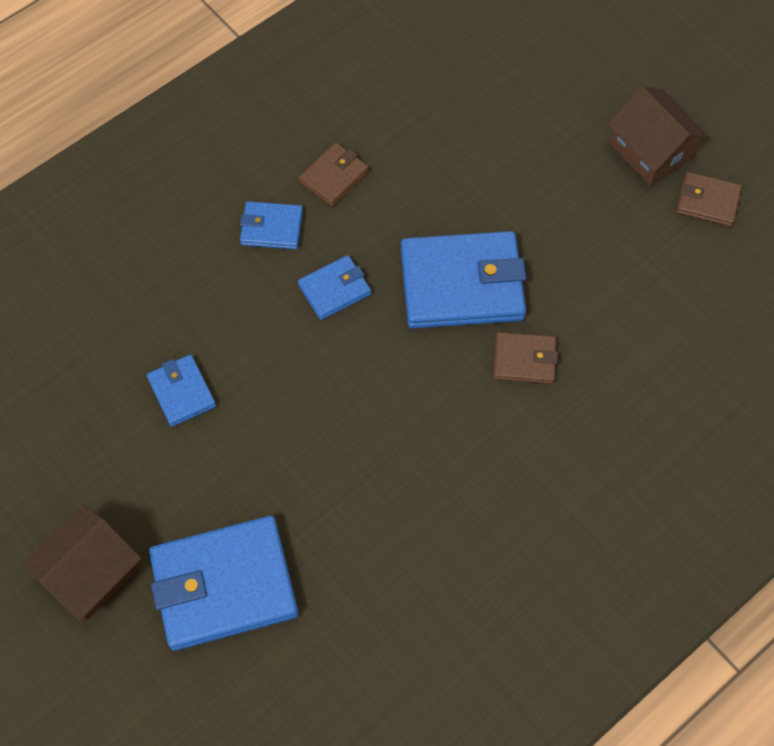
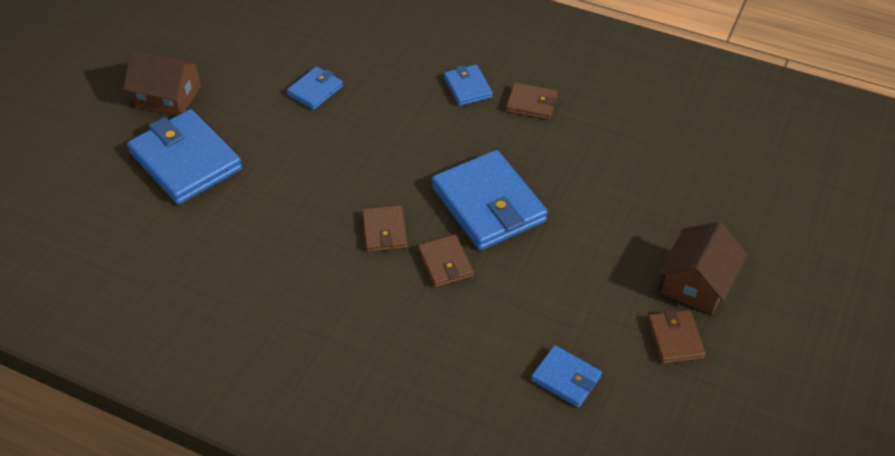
camera: 65 degrees right, 15 degrees down
(334, 289) = (439, 137): blue wallet -> blue wallet (566, 378)
(450, 402) = (384, 231): none -> brown wallet

